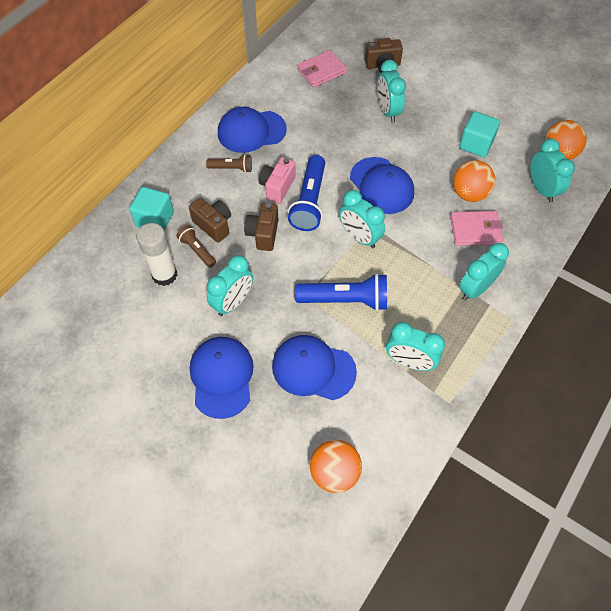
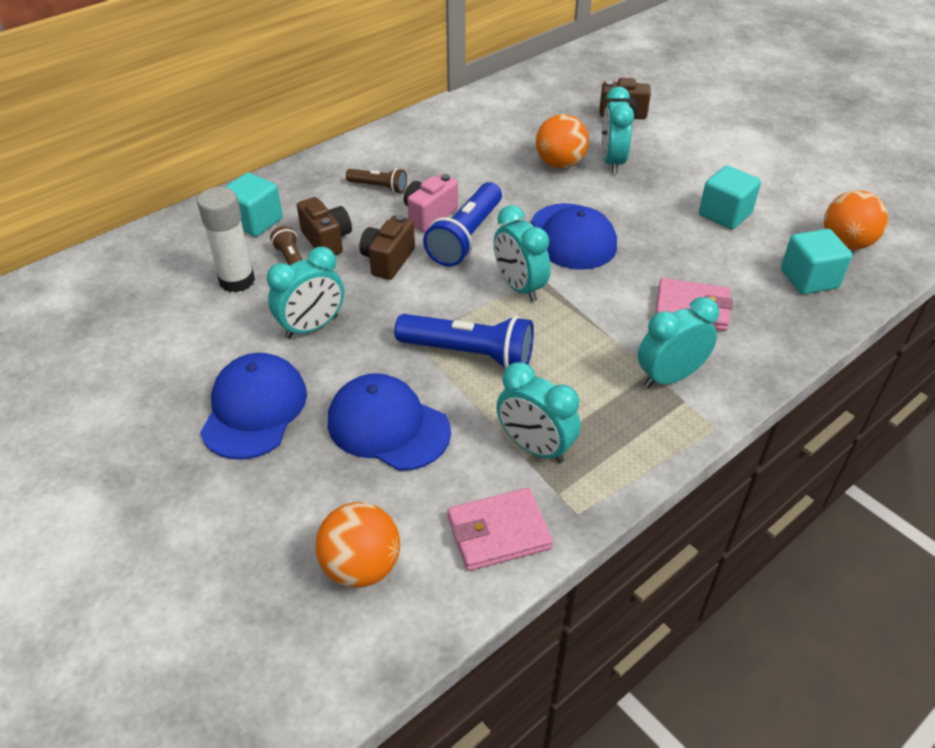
camera: 15 degrees right, 15 degrees down
(251, 131) = (421, 155): blue cap -> none
(321, 71) = (538, 111): pink wallet -> pink wallet (498, 532)
(469, 194) = (697, 266): orange ball -> orange ball (560, 164)
(542, 189) = (809, 279): turquoise clock -> turquoise cube

